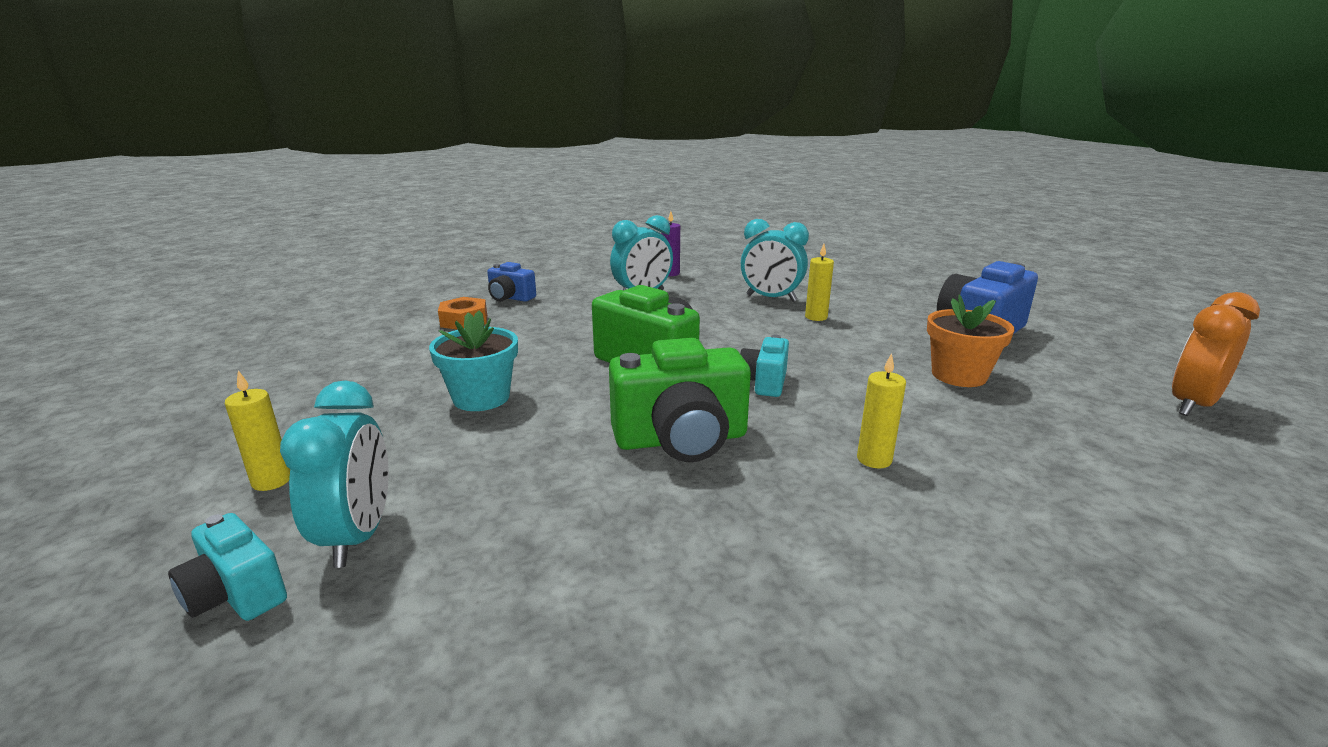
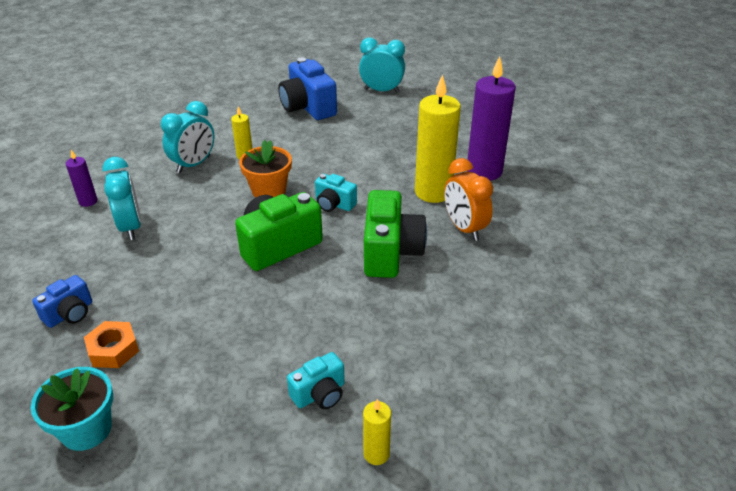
camera: 75 degrees left, 15 degrees up
(236, 594) = (495, 446): turquoise camera -> turquoise camera (320, 394)
(358, 536) = (453, 396): turquoise clock -> turquoise clock (381, 91)
(481, 398) = (293, 339): turquoise flower pot -> turquoise flower pot (86, 429)
(874, 459) = (433, 192): yellow candle -> yellow candle, size x2.12
(959, 375) = (359, 135): orange flower pot -> orange flower pot (269, 191)
(1011, 512) = (484, 171): none -> purple candle
(1192, 405) = (417, 89): orange clock -> orange clock (464, 228)

